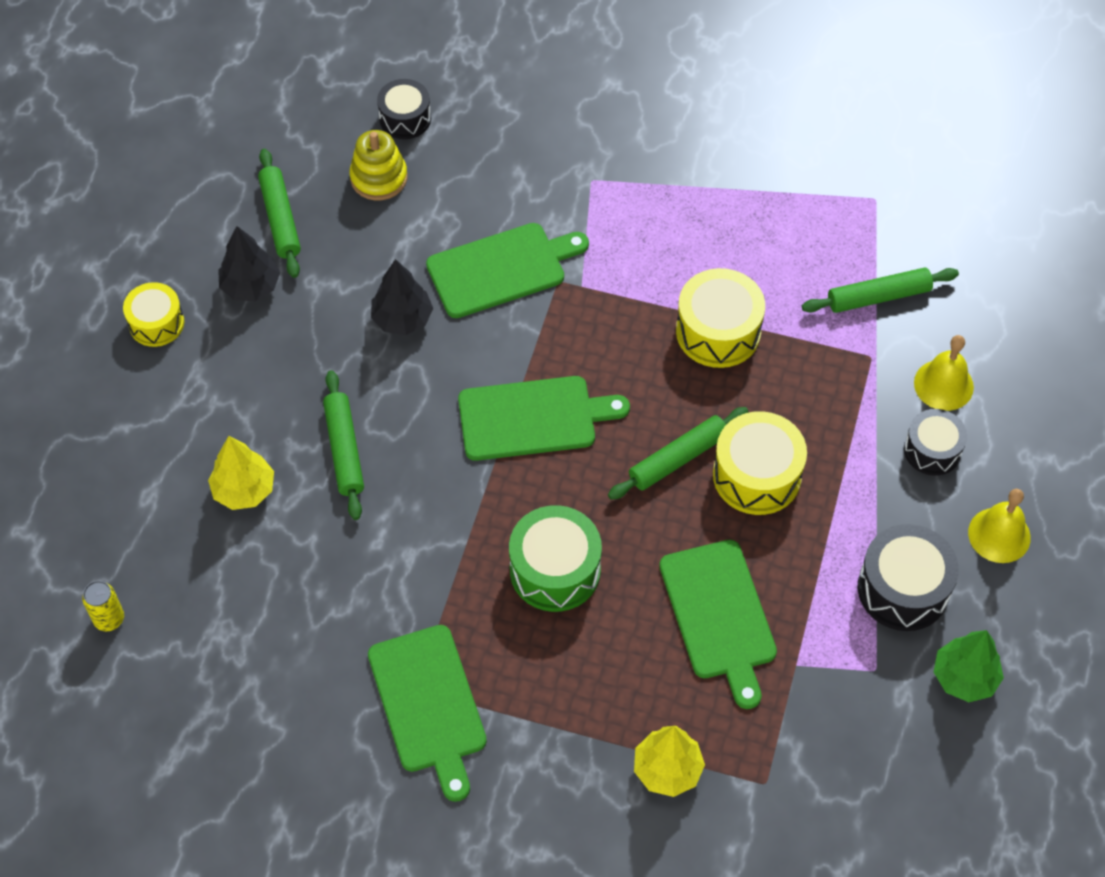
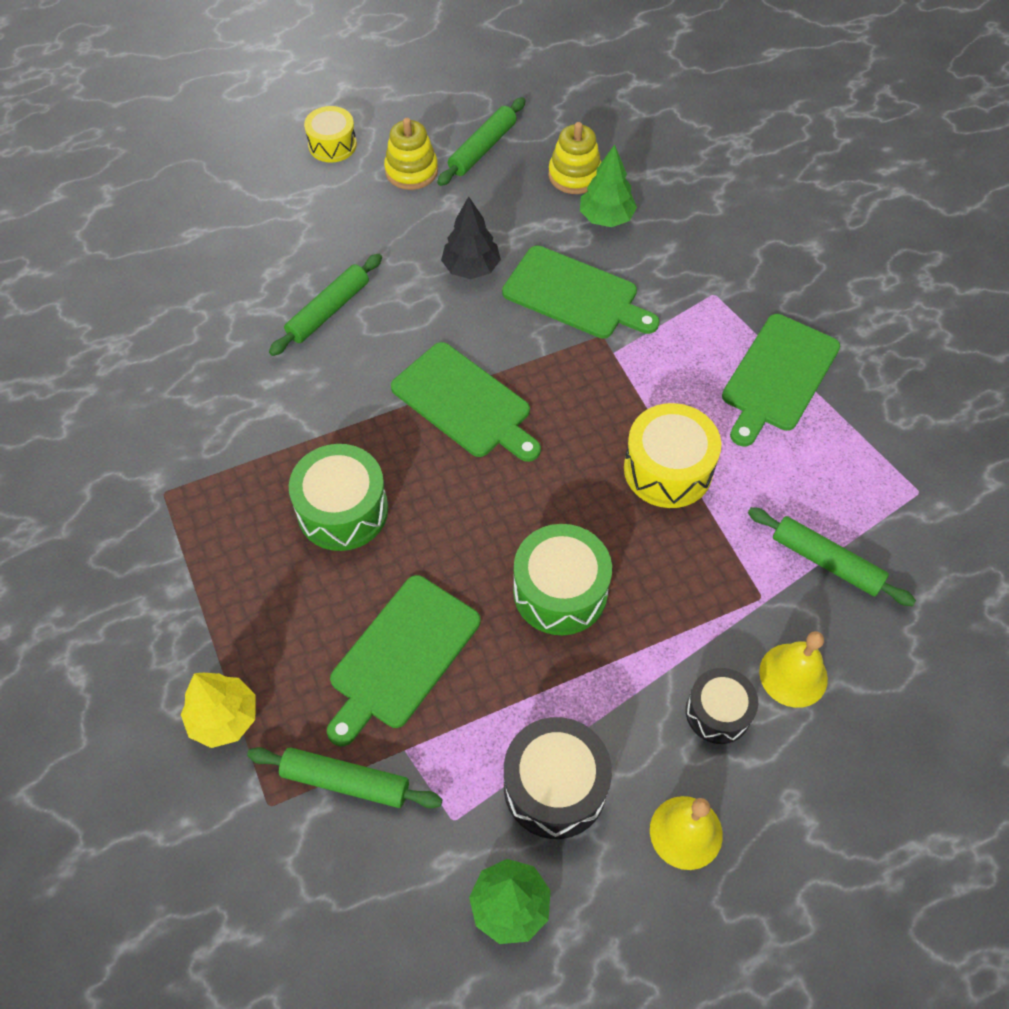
camera: 50 degrees right, 0 degrees up
(109, 619) = (77, 278): yellow can -> none
(244, 490) = (243, 279): yellow tree -> none
(251, 286) = (411, 171): black tree -> yellow stacking toy
(405, 118) = (640, 155): black drum -> none
(428, 704) = (155, 509): green cutting board -> green cutting board (778, 376)
(446, 191) = (606, 218): none -> green tree
(678, 459) = (521, 524): green rolling pin -> green rolling pin (345, 781)
(757, 475) = (560, 591): yellow drum -> green drum

